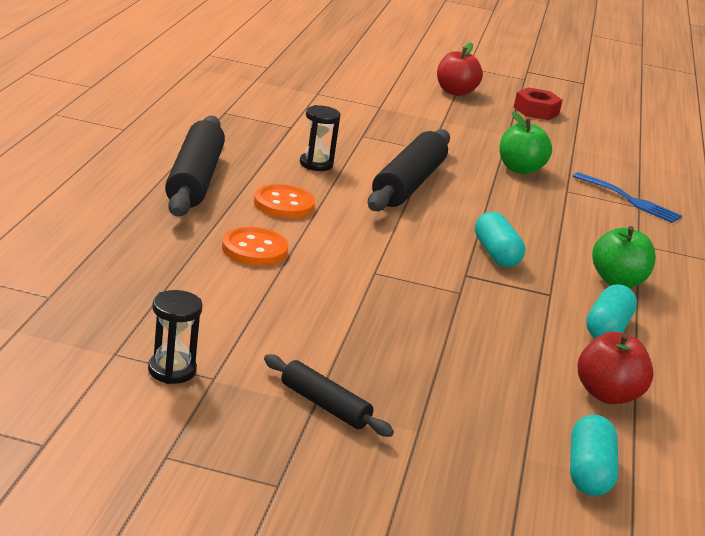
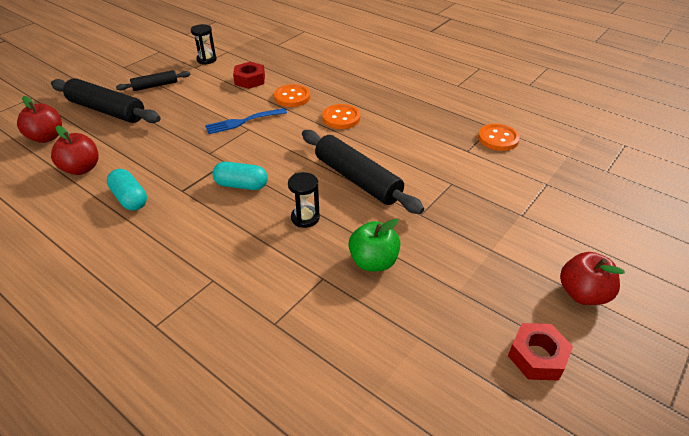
camera: 120 degrees right, 15 degrees up
(194, 179) = (381, 95): black rolling pin -> black rolling pin (107, 110)
(225, 299) = (250, 80): none -> red nut
(250, 110) = (498, 139): none -> orange button
(316, 164) = (398, 145): black hourglass -> black hourglass (305, 218)
(588, 472) = (47, 137): turquoise capsule -> red apple
(617, 281) = (172, 233): green apple -> none
(630, 200) = (288, 323): blue fork -> blue fork (242, 122)

